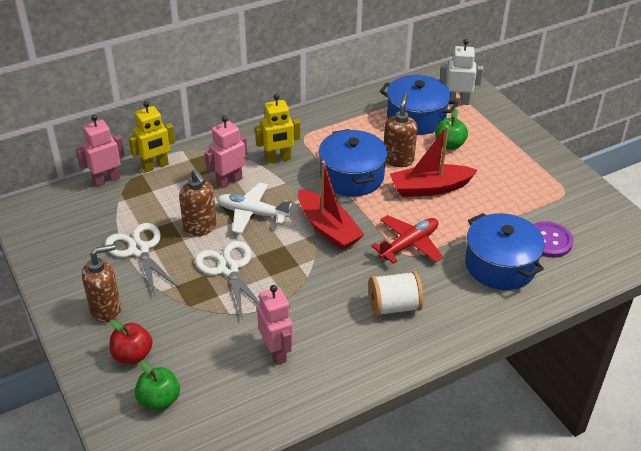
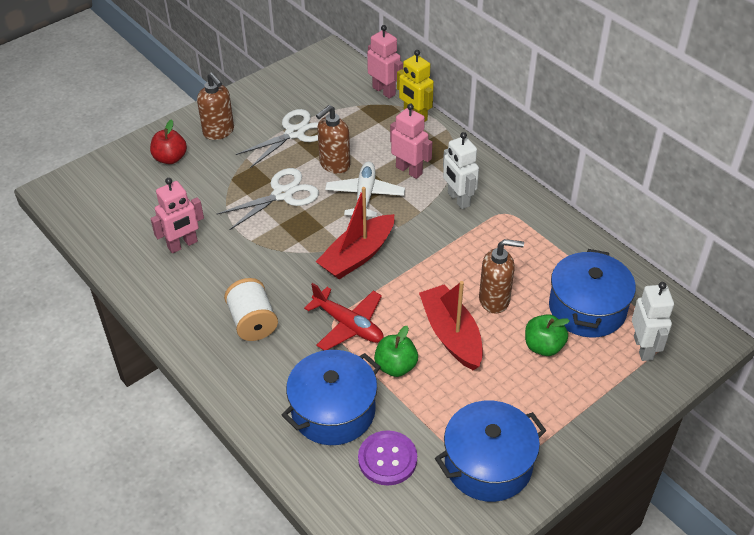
camera: 80 degrees right, 5 degrees up
(159, 400) = (124, 184): green apple -> green apple (396, 366)
(278, 159) = (458, 199): yellow robot -> white robot
(352, 176) = (449, 263): blue pot -> blue pot (488, 464)

